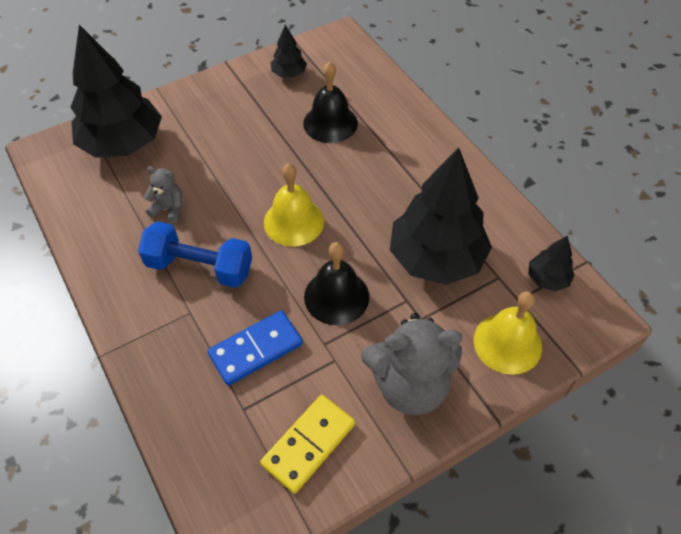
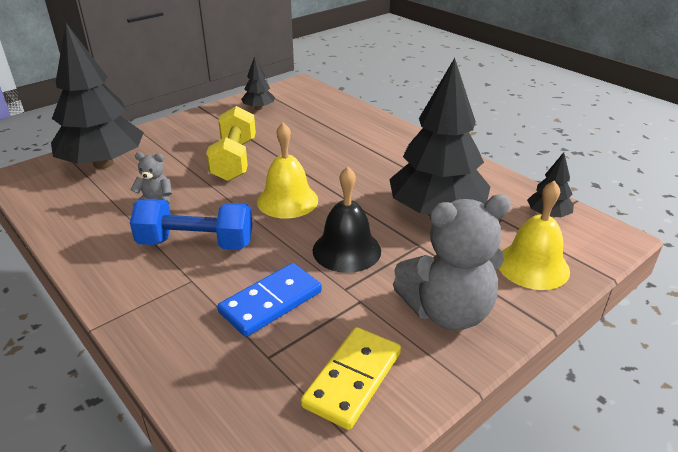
camera: 10 degrees left, 20 degrees down
(251, 154) = (234, 160): none -> yellow dumbbell
(330, 123) = (305, 134): black bell -> none

